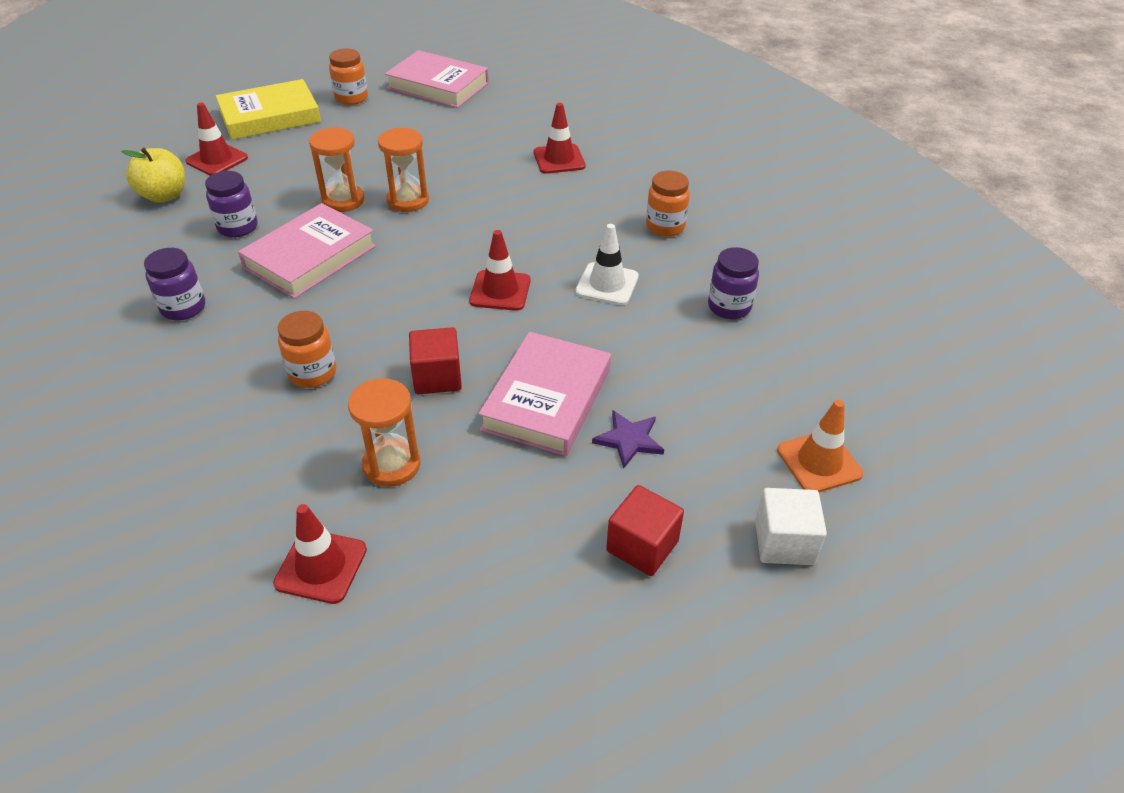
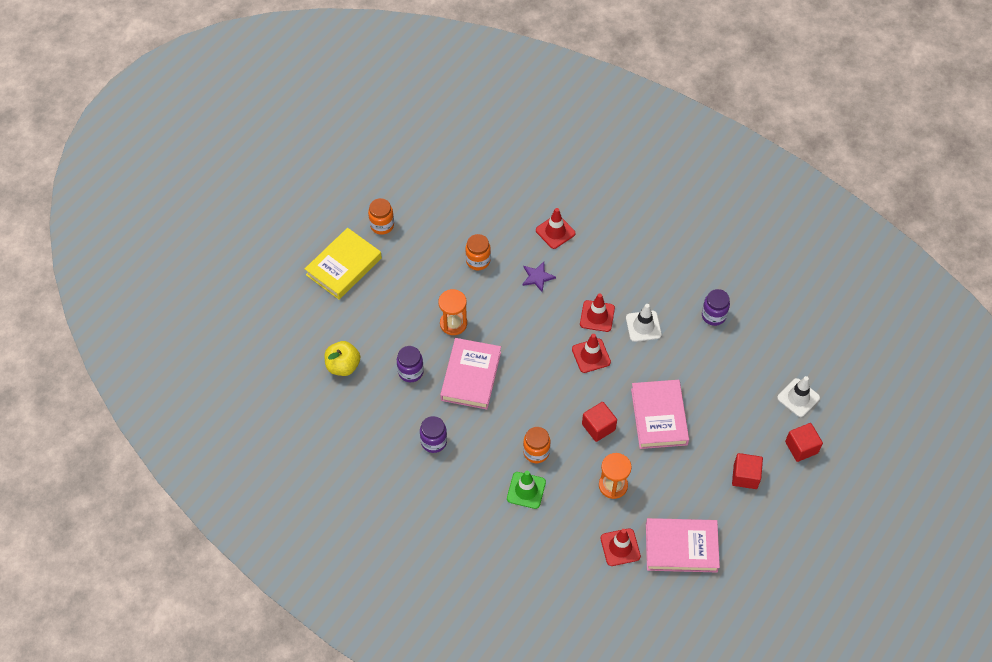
camera: 25 degrees left, 15 degrees up
(217, 160) = (346, 321): red traffic cone -> red traffic cone (597, 316)
(248, 416) = (526, 490): none -> green traffic cone
(408, 200) = (491, 307): orange hourglass -> none
(438, 85) = (429, 188): pink book -> pink book (681, 547)
(629, 440) = (710, 423): purple star -> purple star (537, 277)
(665, 226) = (649, 266): orange jar -> orange jar (478, 261)
(784, 542) = (801, 447): white cube -> red cube
(819, 462) = (798, 398): orange traffic cone -> white traffic cone

